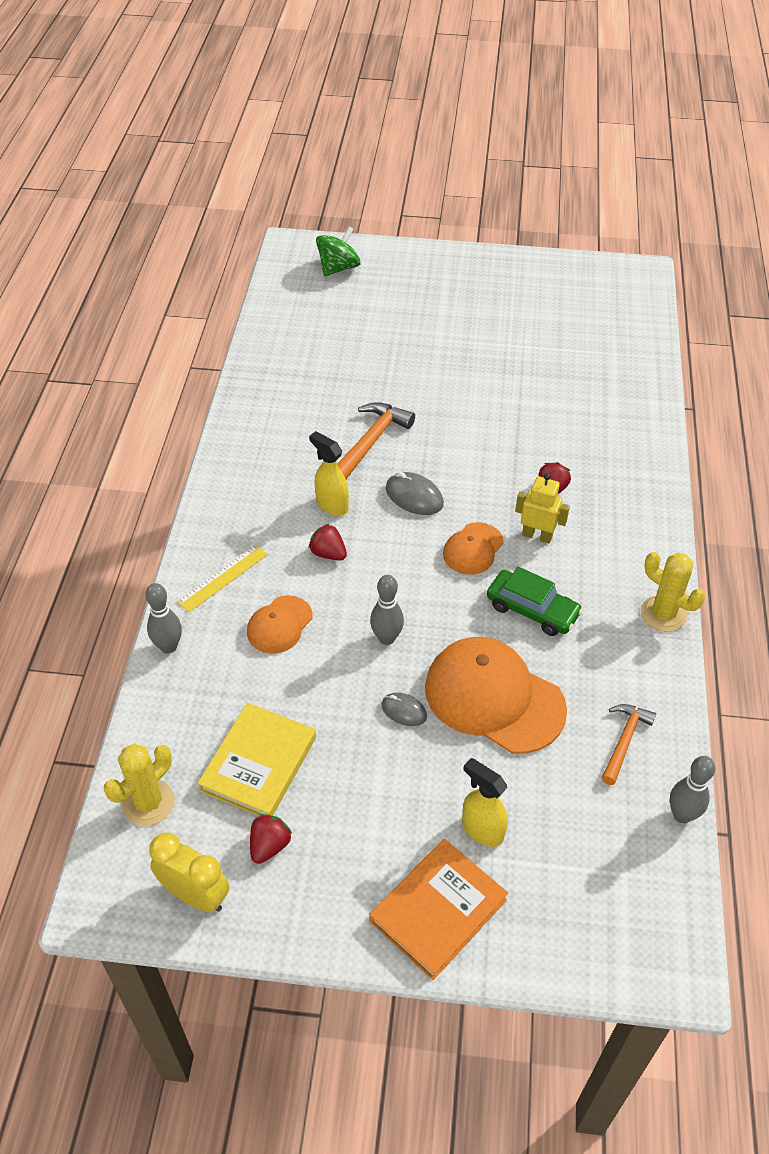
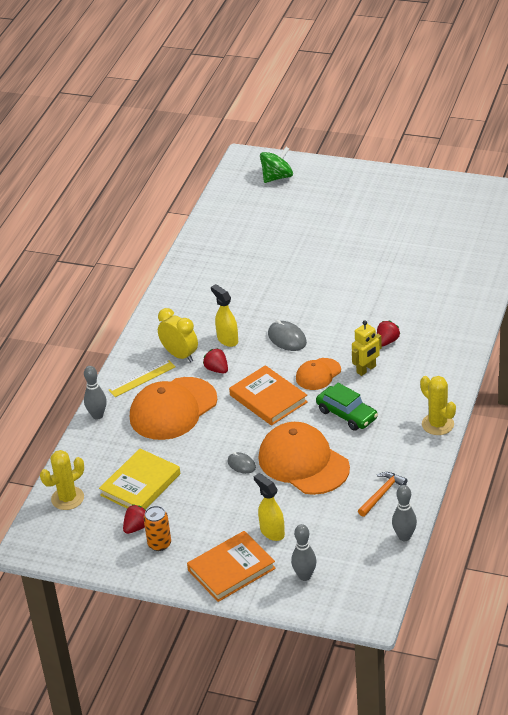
camera: 15 degrees right, 10 degrees down
(195, 895) = (86, 547): yellow clock -> yellow clock (180, 355)
(279, 625) = (173, 409): orange cap -> orange cap, size x1.89
(312, 874) = (159, 544): none -> orange can
(370, 443) = (265, 302): orange hammer -> none
(386, 638) = (242, 423): grey bowling pin -> grey bowling pin (305, 576)
(414, 594) = (268, 399): none -> orange book
(537, 535) = (366, 369): yellow robot -> yellow robot turned 105 degrees clockwise

